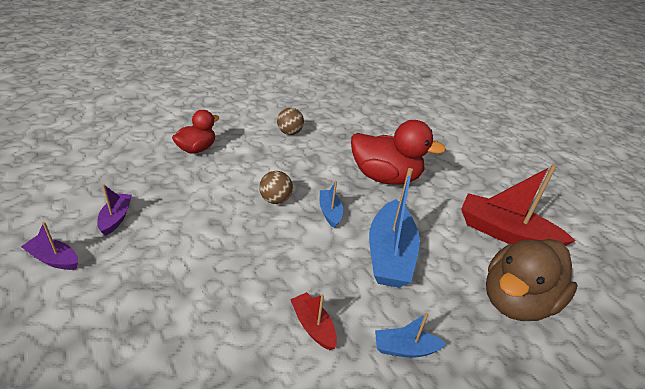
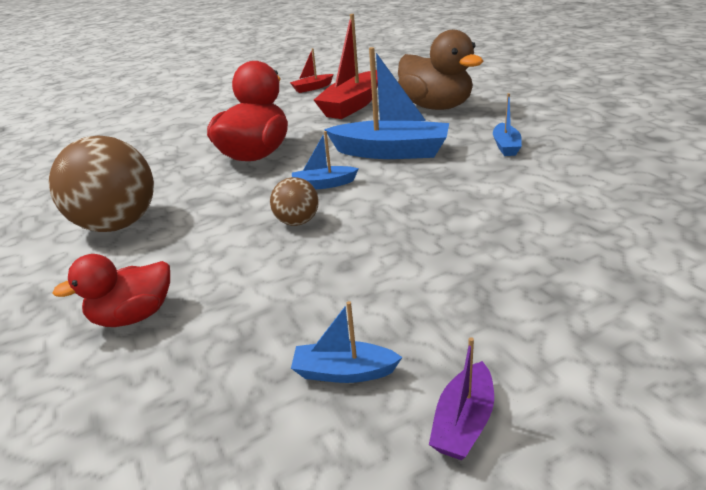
camera: 80 degrees left, 5 degrees down
(116, 218) = (344, 372): purple boat -> blue boat
(196, 149) = (133, 316): red duck -> red duck turned 75 degrees counterclockwise
(289, 133) = (117, 225): brown ball -> brown ball, size x2.02
(313, 326) = (501, 185): red boat -> red boat (312, 88)

